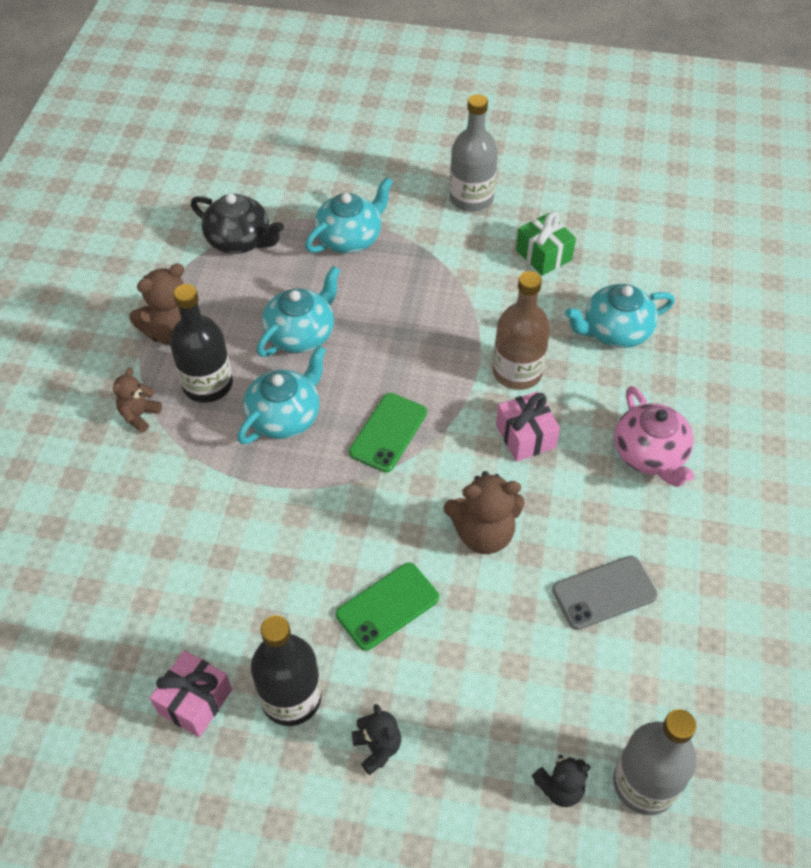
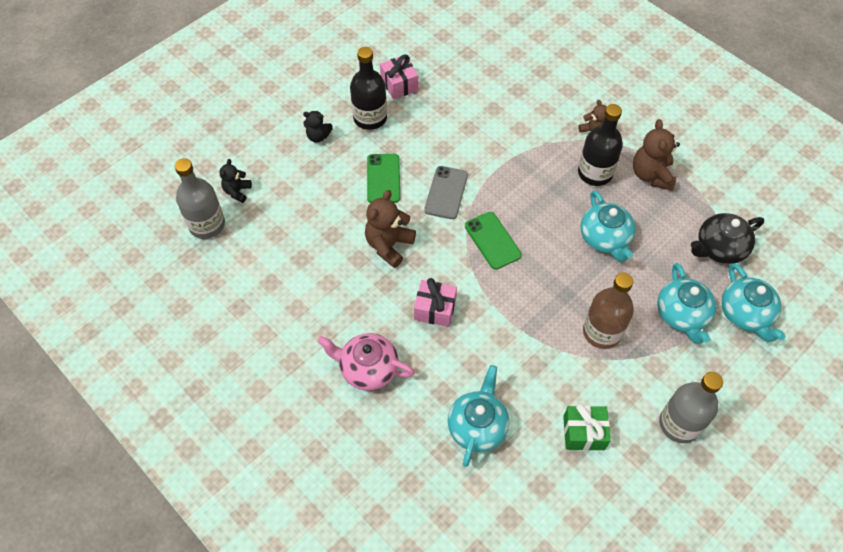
camera: 125 degrees right, 5 degrees up
(285, 416) = (542, 197): turquoise teapot -> turquoise teapot (745, 314)
(517, 372) = (487, 339): brown bottle -> brown bottle (602, 332)
(604, 592) = (307, 277): grey phone -> grey phone (446, 192)

